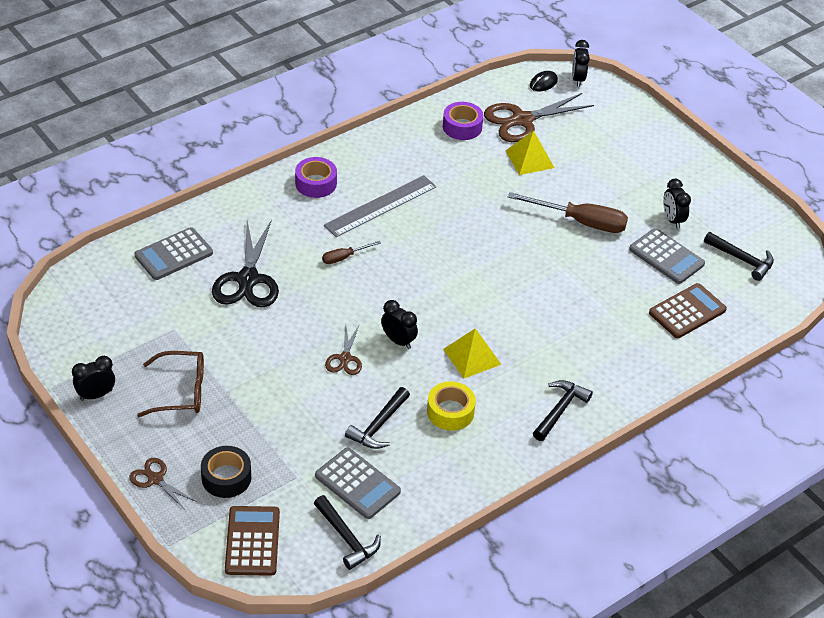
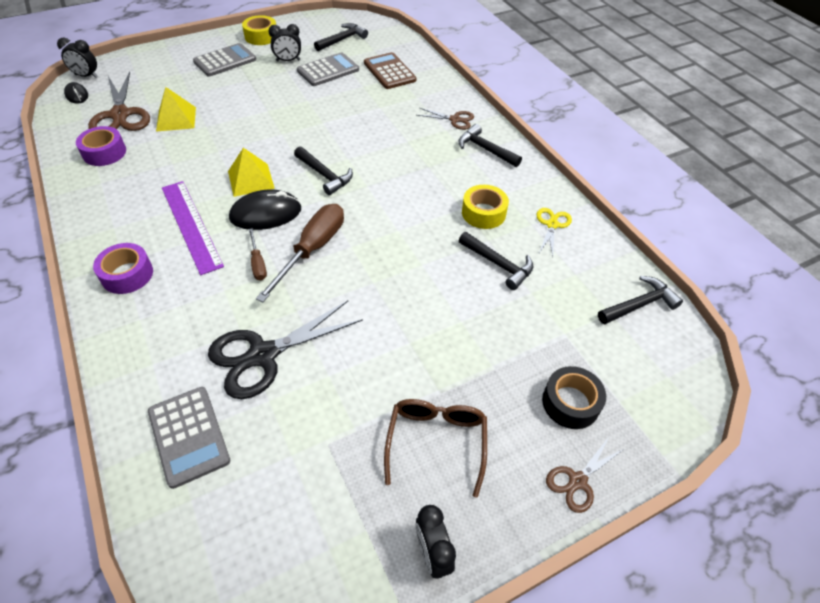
camera: 80 degrees left, 5 degrees up
(248, 279) = (263, 355): black scissors -> black scissors turned 135 degrees clockwise
(252, 541) = (655, 385): brown calculator -> none
(345, 358) = (406, 279): brown scissors -> brown scissors (455, 119)
(357, 484) = (572, 289): grey calculator -> grey calculator (225, 61)
(381, 206) = (191, 225): grey ruler -> purple ruler
(398, 341) = (389, 236): black clock -> none
(408, 250) = (266, 213): none -> black mouse
(446, 470) = (552, 225): none -> yellow scissors
(472, 356) = (418, 190): yellow pyramid -> yellow pyramid (251, 180)
(474, 282) = (324, 175): none -> black hammer
(581, 222) = (271, 104): brown screwdriver -> brown screwdriver (312, 250)
(715, 188) = (261, 36): none -> yellow tape

